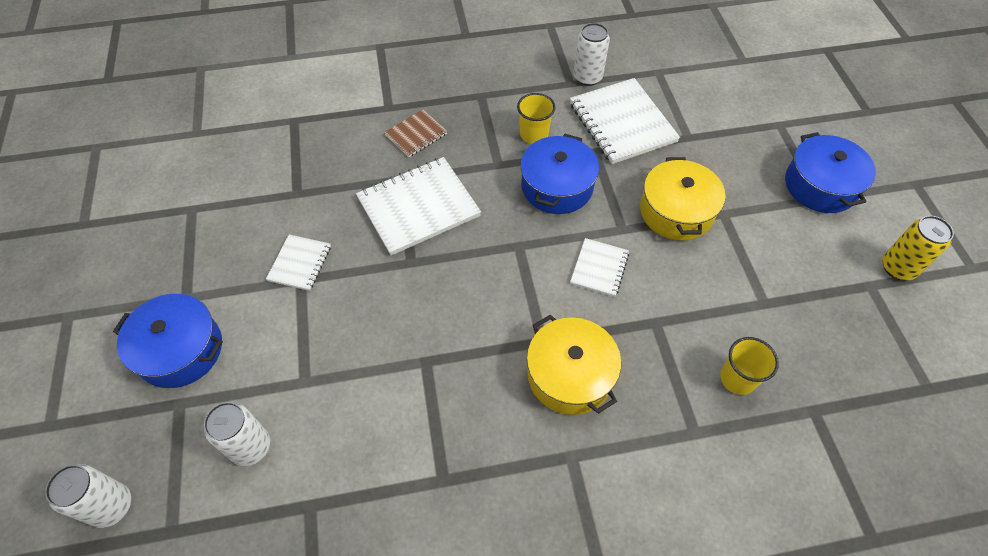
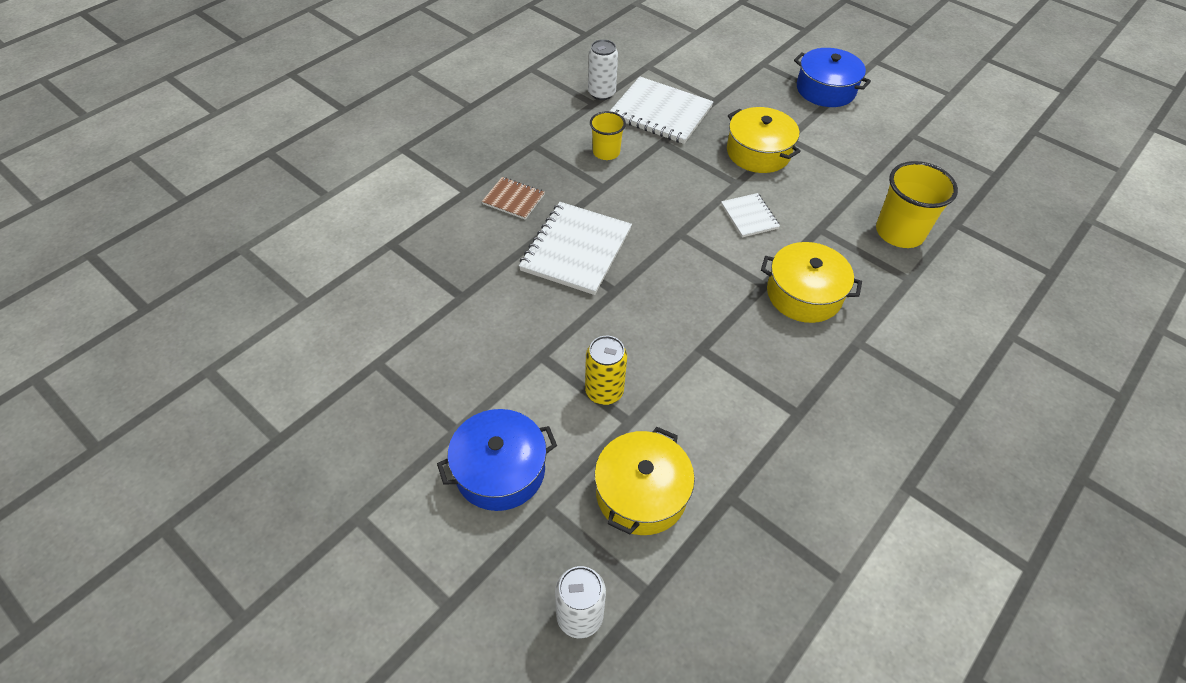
camera: 40 degrees left, 5 degrees down
(251, 447) = (641, 493): white can -> yellow pot
(300, 263) = (527, 345): white notebook -> none
(416, 134) = (513, 199): brown notebook -> brown notebook turned 75 degrees counterclockwise
(557, 186) = (662, 179): blue pot -> none
(737, 378) = (899, 232): yellow cup -> yellow cup, size x1.65
(898, 268) = (915, 116): yellow can -> yellow can (604, 391)

